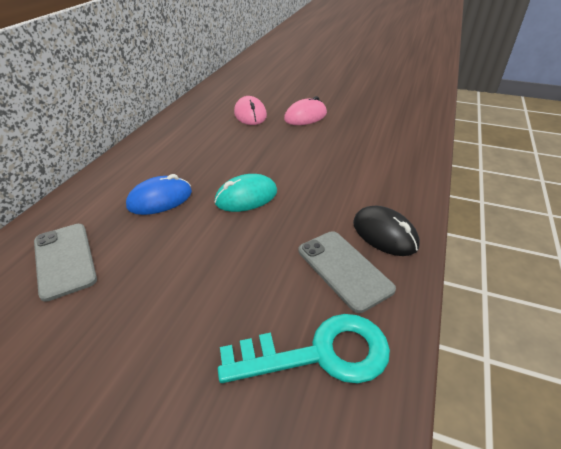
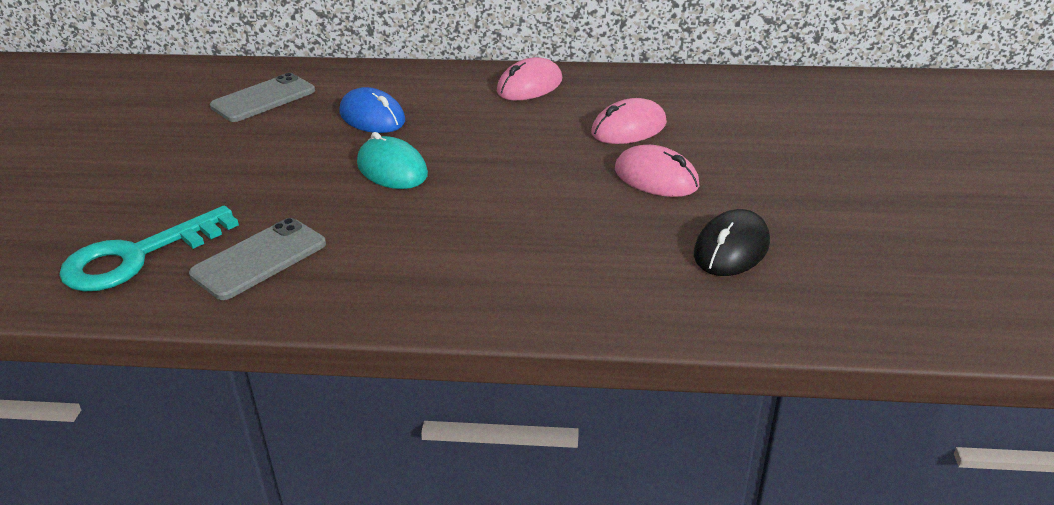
camera: 75 degrees right, 5 degrees down
(172, 134) = (529, 86): none -> pink mouse
(319, 354) = (138, 256): turquoise key -> turquoise key turned 75 degrees clockwise
(384, 234) = (332, 286): black mouse -> black mouse (731, 249)

